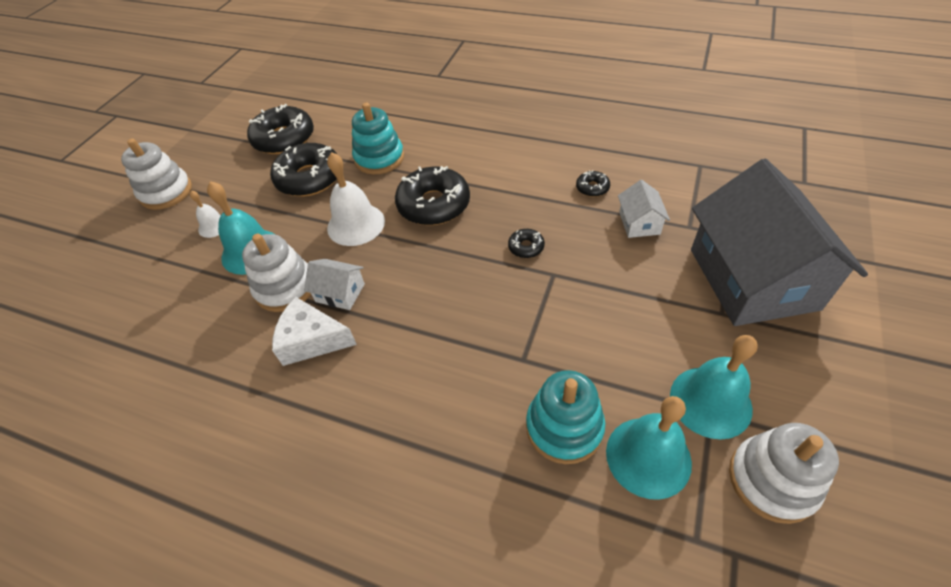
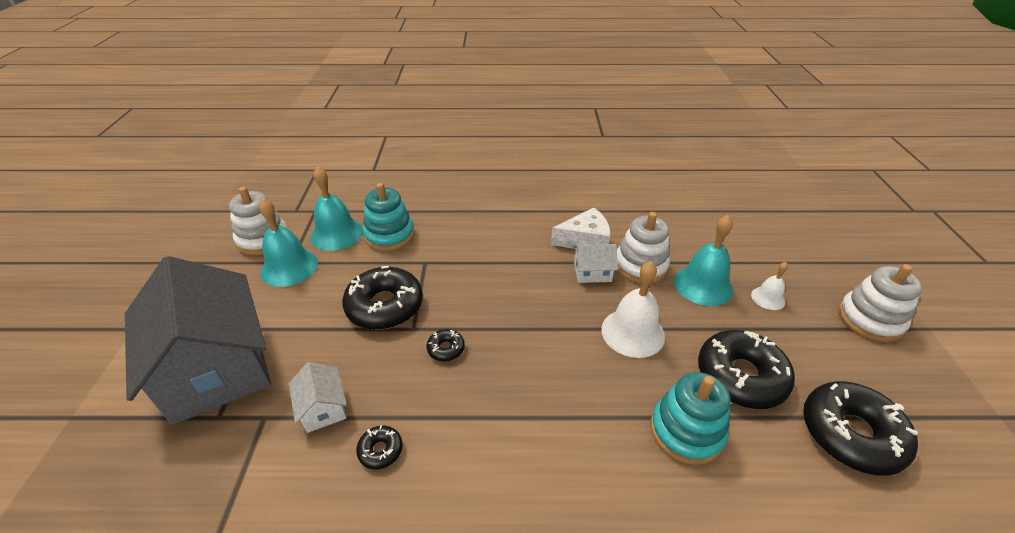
camera: 155 degrees right, 10 degrees down
(434, 204) = (567, 375): black donut -> black donut (385, 306)

